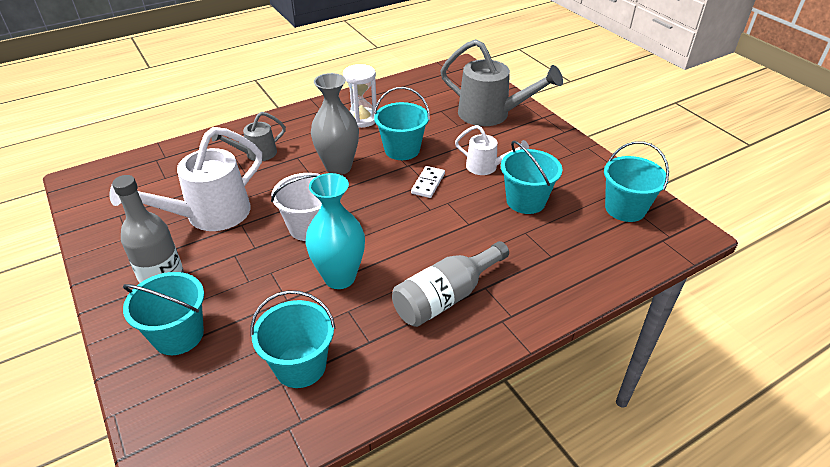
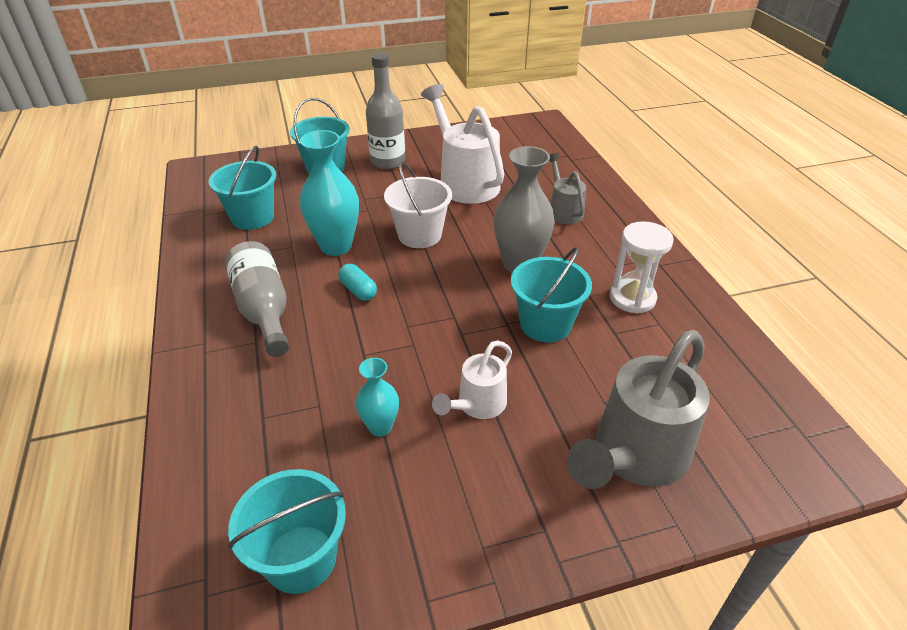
camera: 105 degrees right, 0 degrees up
(399, 245) = (358, 290): none -> turquoise capsule
(428, 183) = (459, 334): white domino -> none
(525, 201) = (380, 427): turquoise bucket -> turquoise vase

